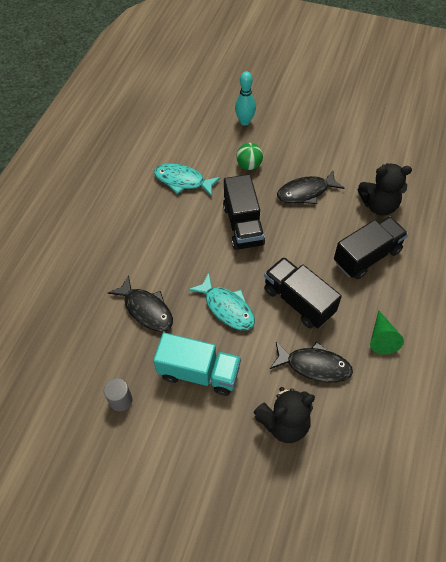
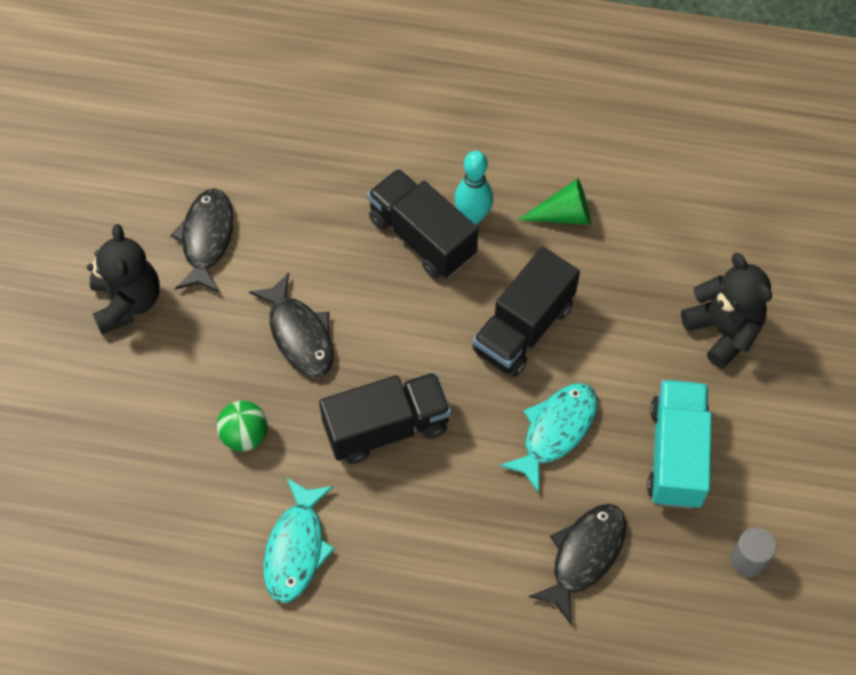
camera: 100 degrees left, 5 degrees up
(245, 122) = (129, 457): turquoise bowling pin -> turquoise bowling pin (472, 216)
(314, 365) = (628, 299): black fish -> black fish (207, 239)
(379, 205) = (315, 222): black teddy bear -> black teddy bear (127, 302)

